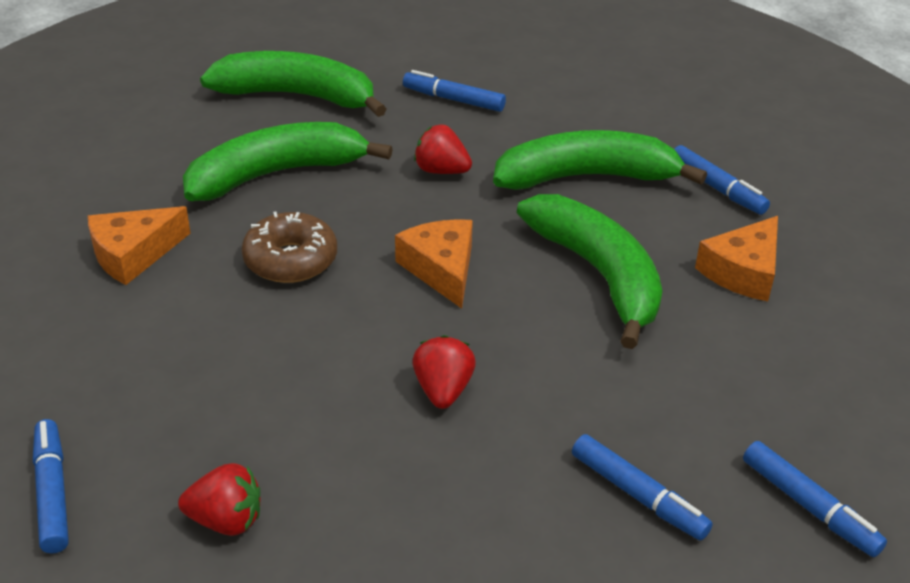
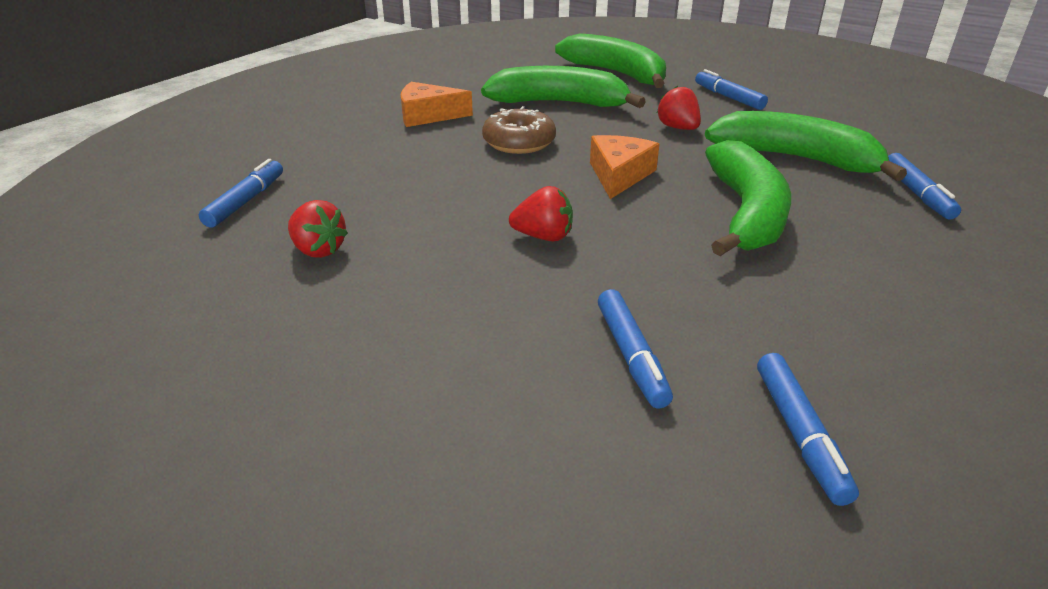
camera: 35 degrees right, 5 degrees down
(443, 390) = (543, 237): red strawberry -> red strawberry turned 60 degrees clockwise
(743, 271) = (892, 250): orange cheese -> none

